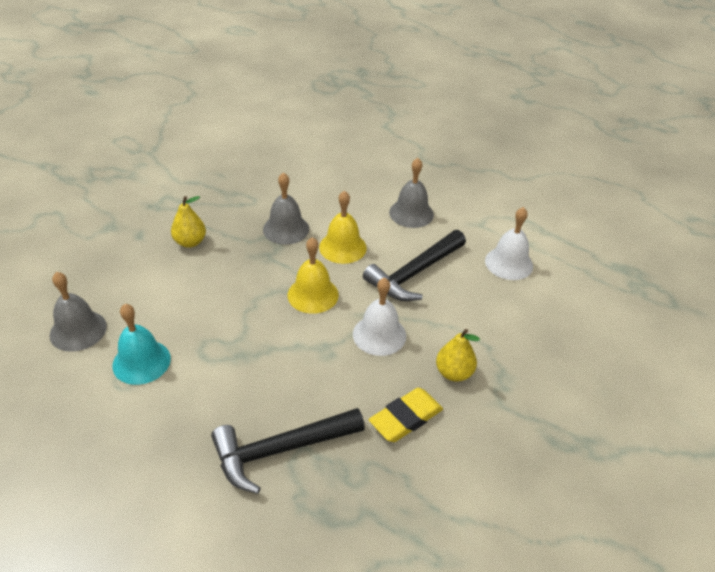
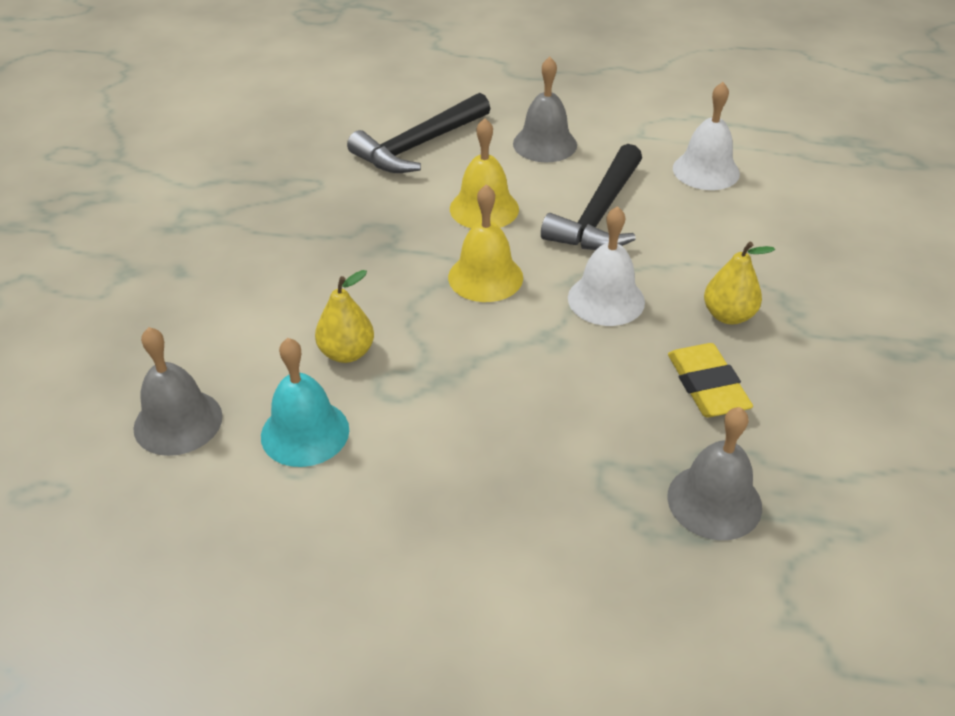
camera: 20 degrees left, 0 degrees up
(190, 242) = (265, 260): yellow pear -> yellow pear (346, 353)
(281, 450) = (578, 477): black hammer -> black hammer (419, 146)
(286, 229) = (390, 207): grey bell -> grey bell (714, 501)
(405, 418) = (707, 386): yellow eraser -> yellow eraser turned 45 degrees counterclockwise

